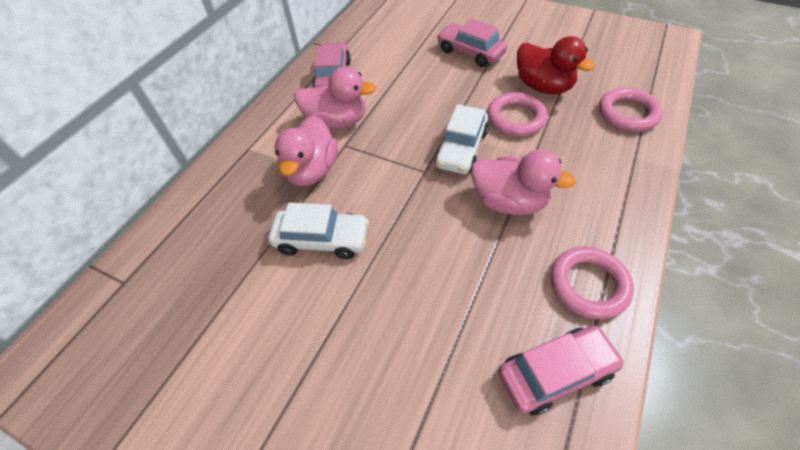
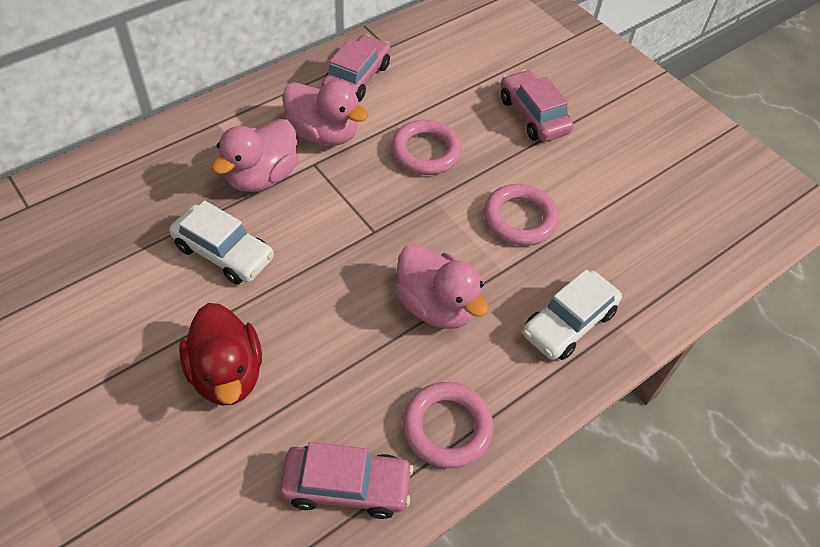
camera: 20 degrees right, 0 degrees up
(461, 149) = (431, 225): white car -> white car (568, 323)
(543, 87) = (583, 196): red duck -> red duck (227, 374)
(627, 114) = (655, 273): pink ring -> pink ring (426, 152)

